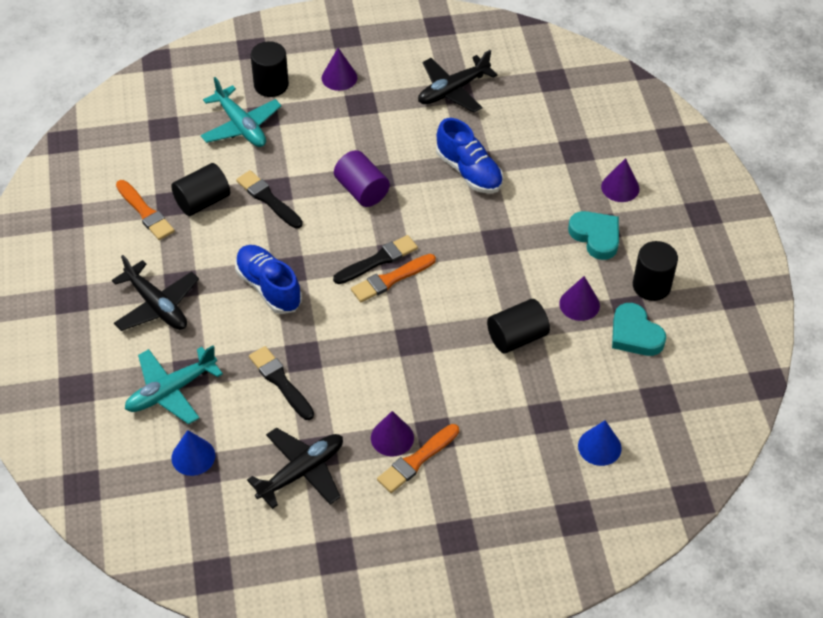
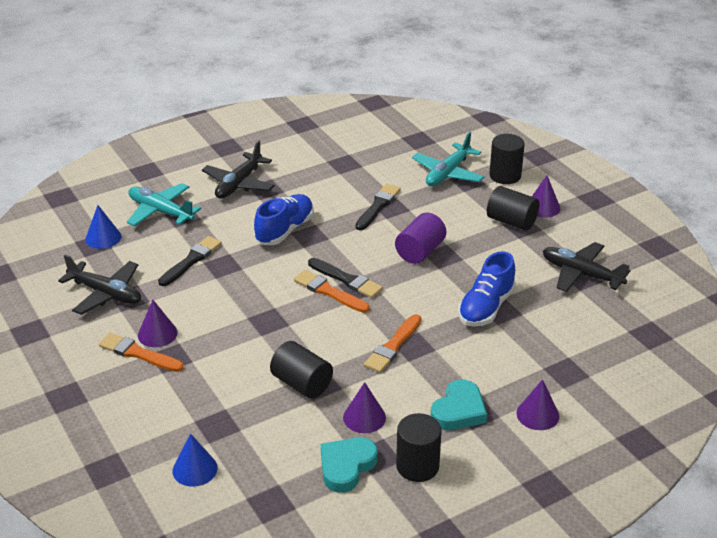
camera: 70 degrees right, 15 degrees down
(145, 212) = (327, 154): orange brush -> orange brush (393, 346)
(202, 201) = (355, 176): black cylinder -> black cylinder (511, 221)

